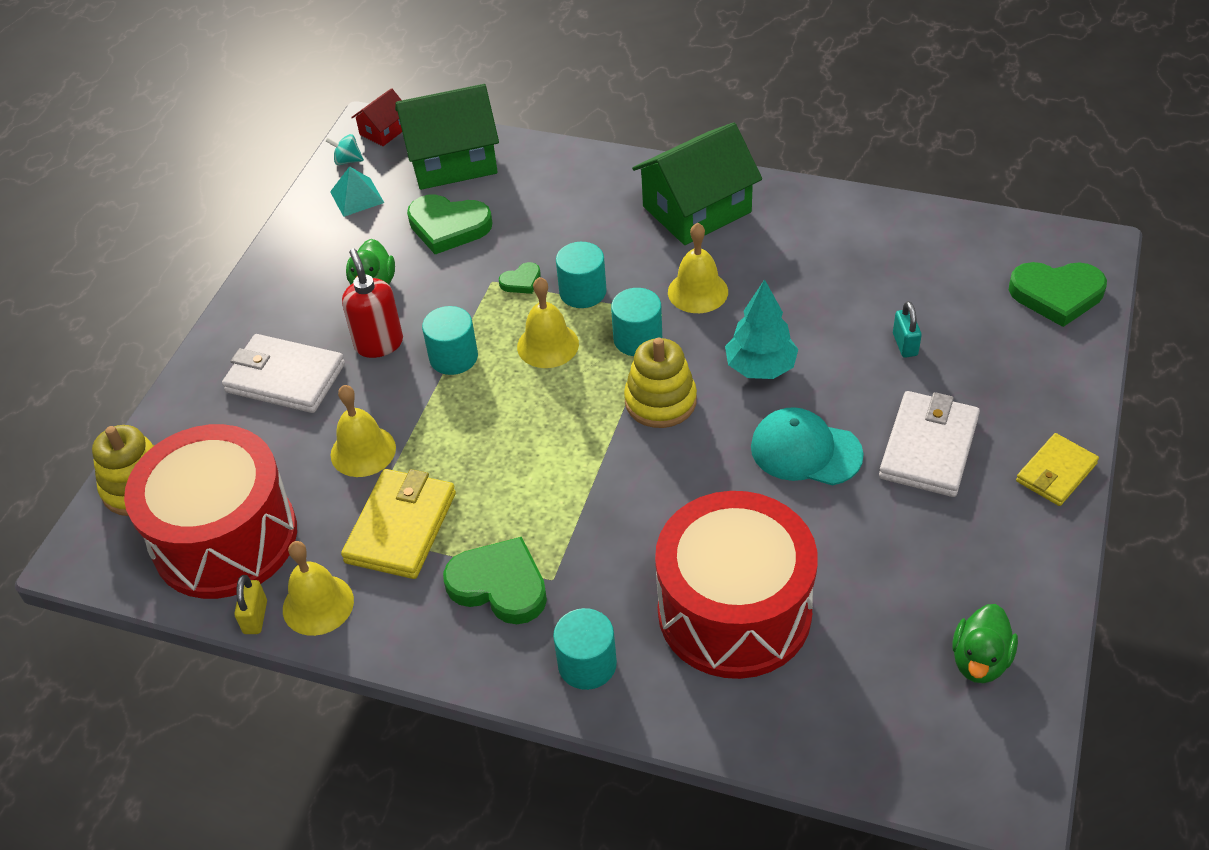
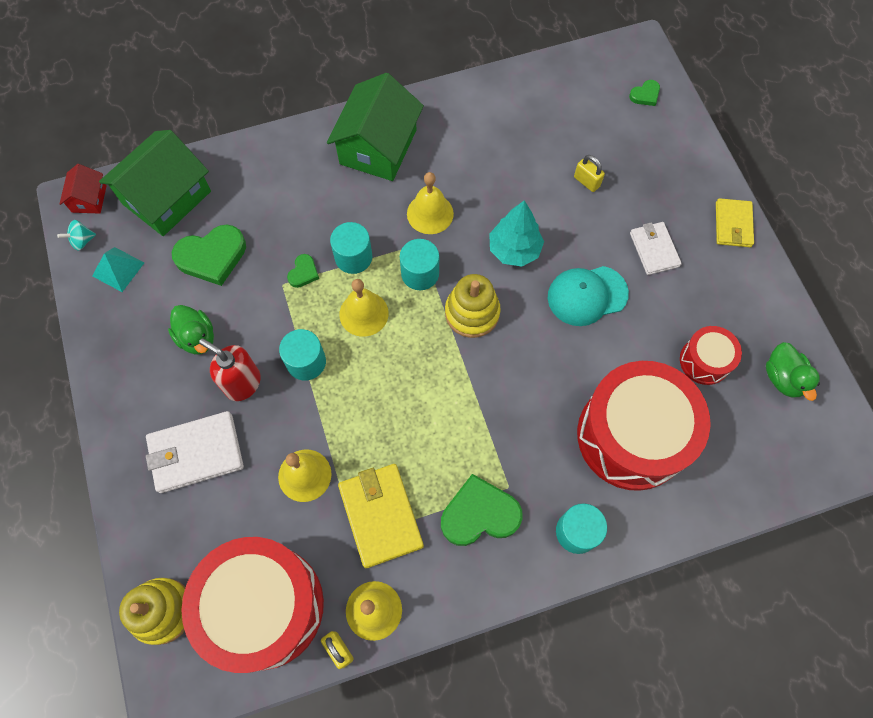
camera: 40 degrees left, 20 degrees up
(892, 588) = (704, 361): none -> red drum
(905, 344) = (586, 181): turquoise padlock -> yellow padlock
(929, 448) = (654, 249): white wallet -> white wallet, size x0.65
(1056, 295) = (645, 95): green heart -> green heart, size x0.49

